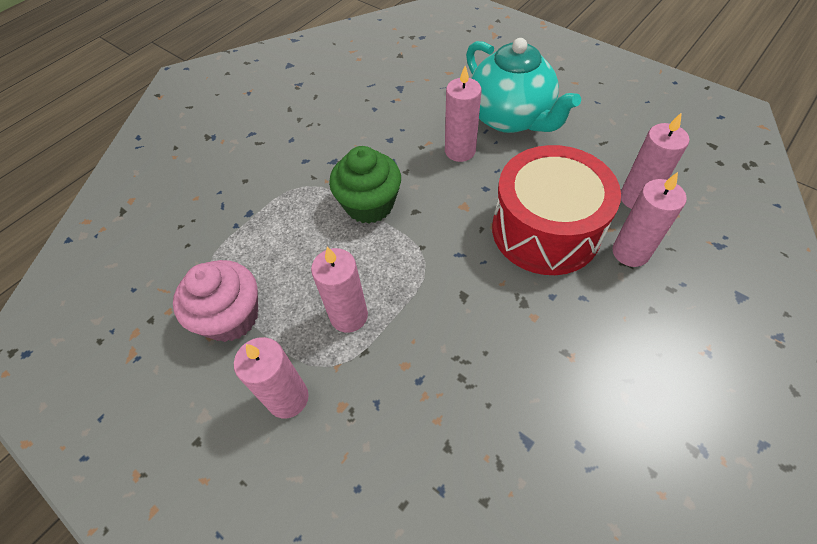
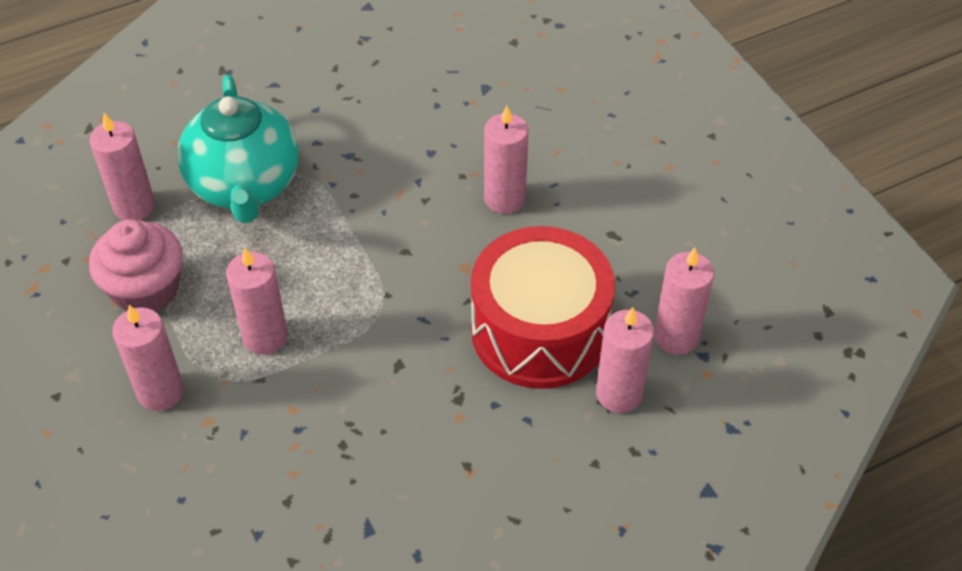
camera: 20 degrees right, 5 degrees down
(188, 255) = (134, 206): none -> pink candle
(369, 205) = (358, 224): green cupcake -> none
(510, 118) = (596, 179): turquoise teapot -> turquoise teapot (245, 186)

